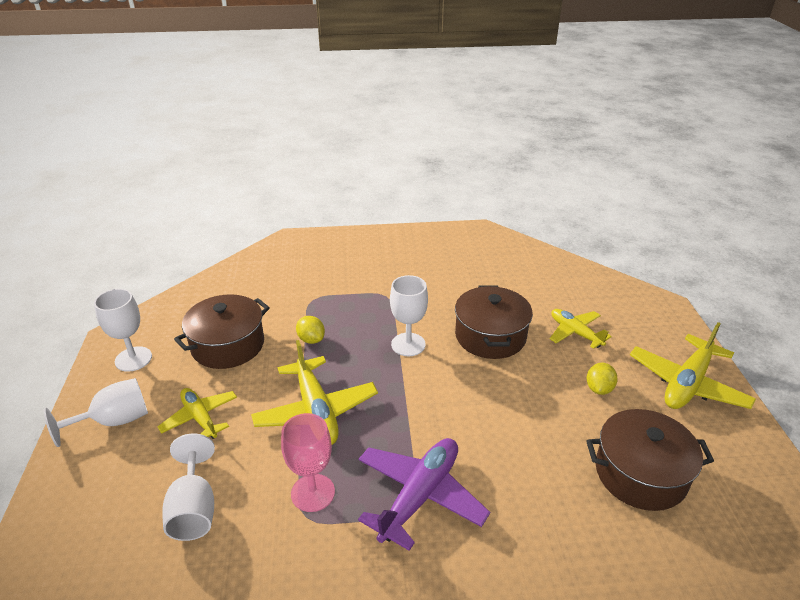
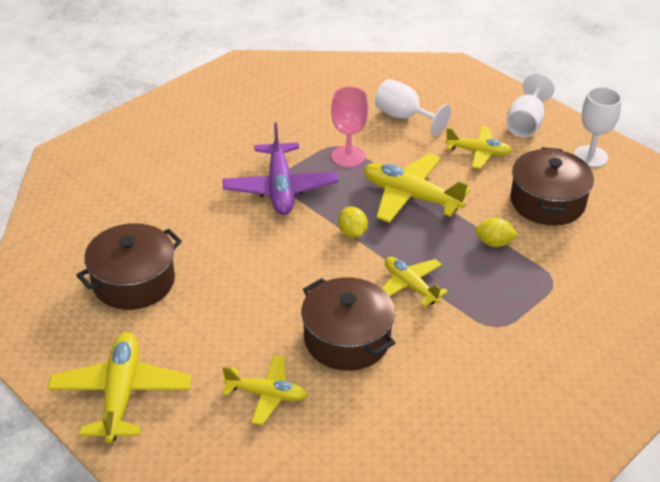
camera: 140 degrees right, 5 degrees up
(408, 344) = (410, 286): white goblet -> yellow plane
(599, 388) = (205, 339): yellow lemon -> yellow lemon (352, 233)

